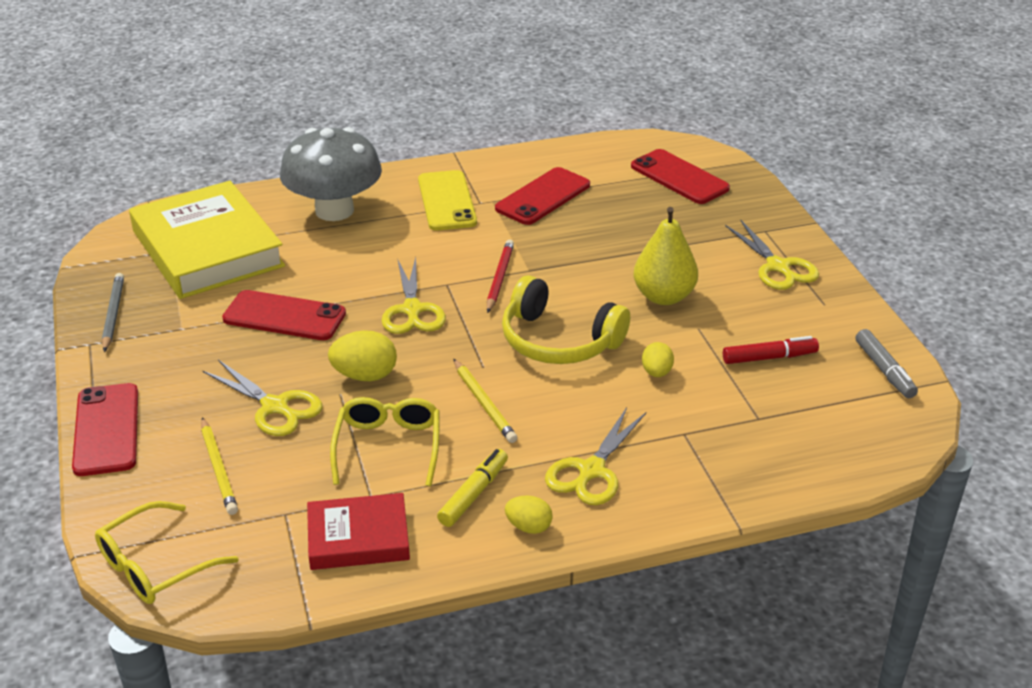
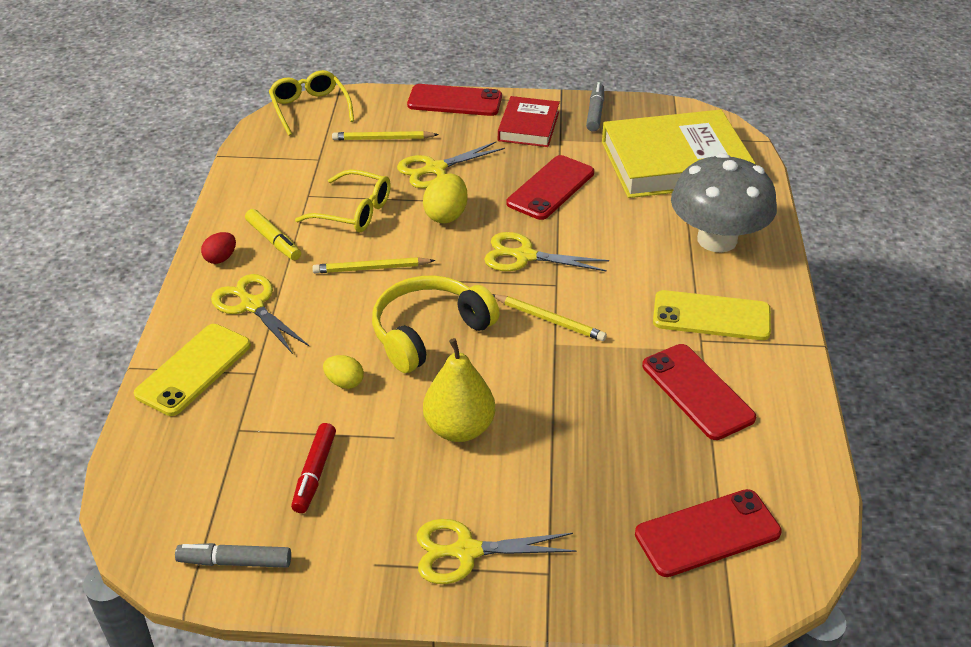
camera: 110 degrees right, 5 degrees up
(113, 314) = (595, 112): grey pencil -> grey marker
(358, 537) = (272, 184): red book -> red book (528, 126)
(499, 278) = (549, 320): red pencil -> yellow pencil
(528, 527) = (221, 258): yellow egg -> red egg
(709, 477) = (194, 369): none -> yellow phone

